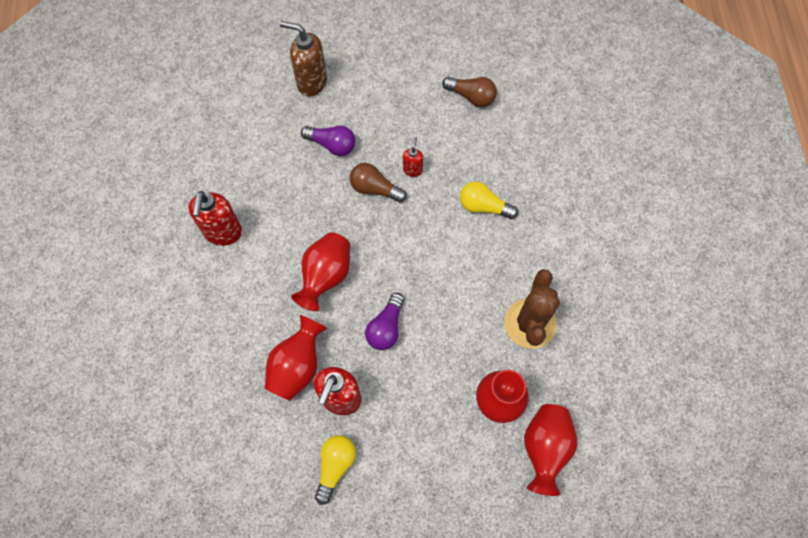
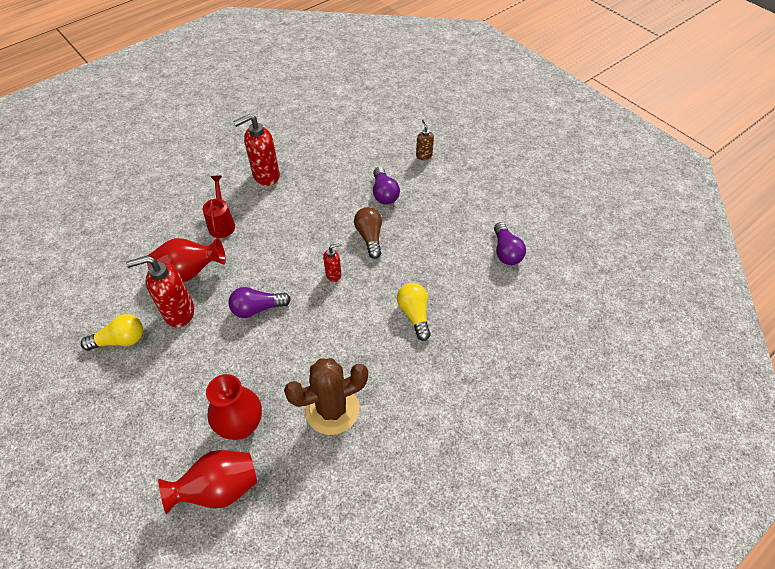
camera: 55 degrees right, 15 degrees down
(256, 306) = (222, 223): none -> red watering can
(311, 82) = (424, 155): brown soap dispenser -> brown soap dispenser, size x0.53
(325, 276) = (274, 248): red vase -> none
(412, 170) = (406, 251): red soap dispenser -> red soap dispenser (334, 274)
(471, 97) = (506, 252): brown light bulb -> purple light bulb

